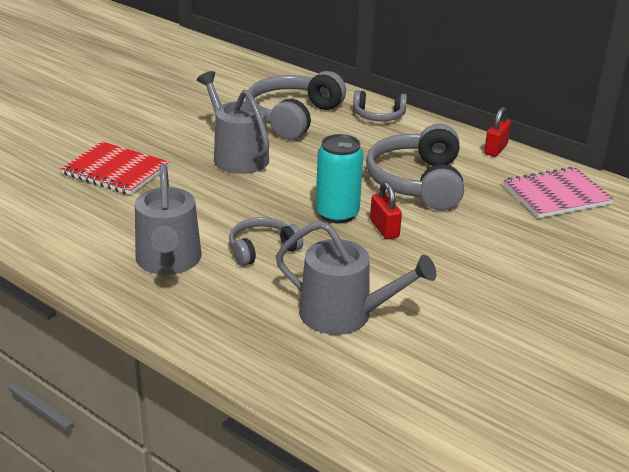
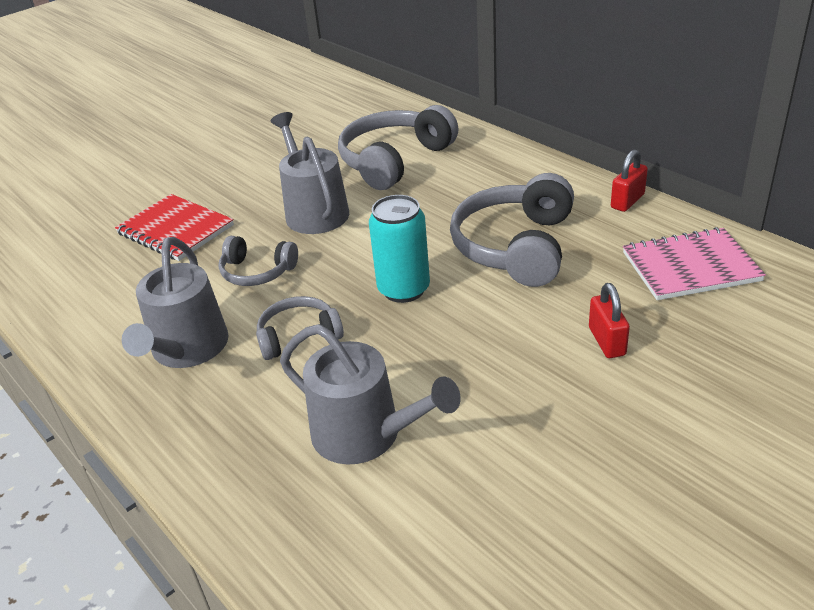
camera: 15 degrees right, 5 degrees up
(378, 116) = (495, 157): grey headphones -> grey headphones (257, 272)
(384, 229) = (454, 311): red padlock -> red padlock (607, 341)

